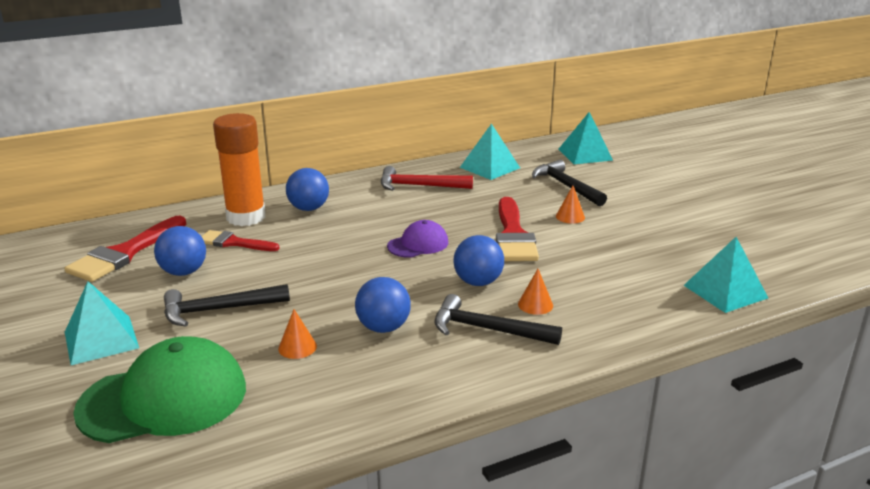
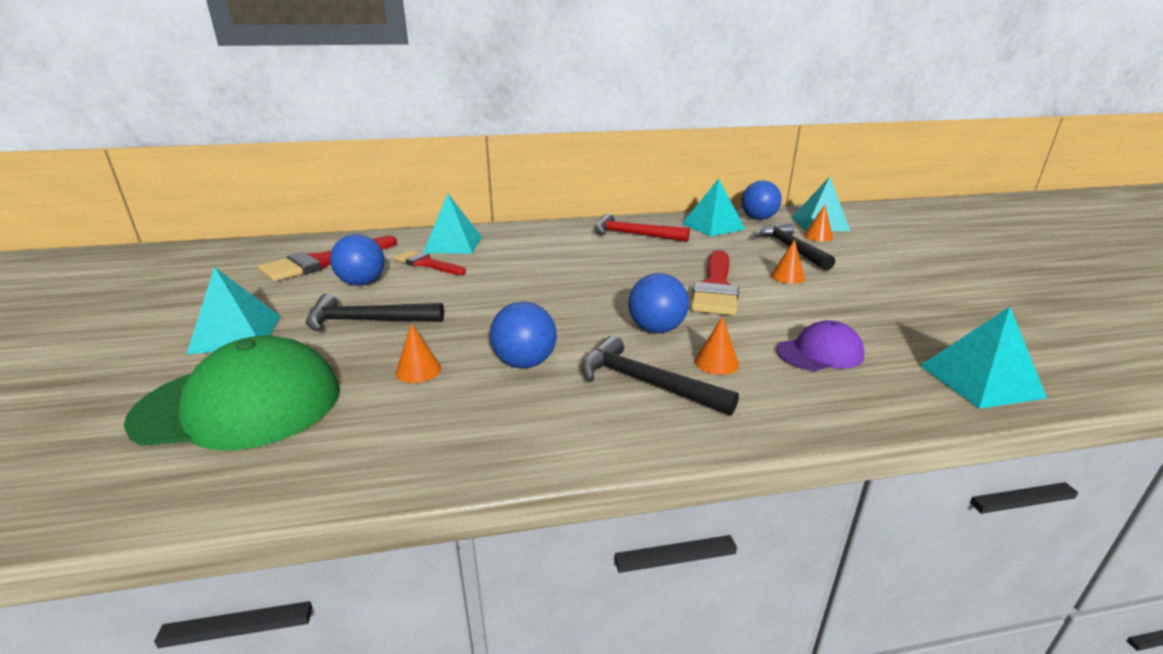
camera: 15 degrees right, 0 degrees up
(246, 217) = (453, 244): orange glue stick -> turquoise pyramid
(309, 208) = (515, 243): blue ball -> blue ball (758, 218)
(418, 244) = (607, 285): purple cap -> purple cap (820, 353)
(586, 169) = (818, 236): none -> orange cone

